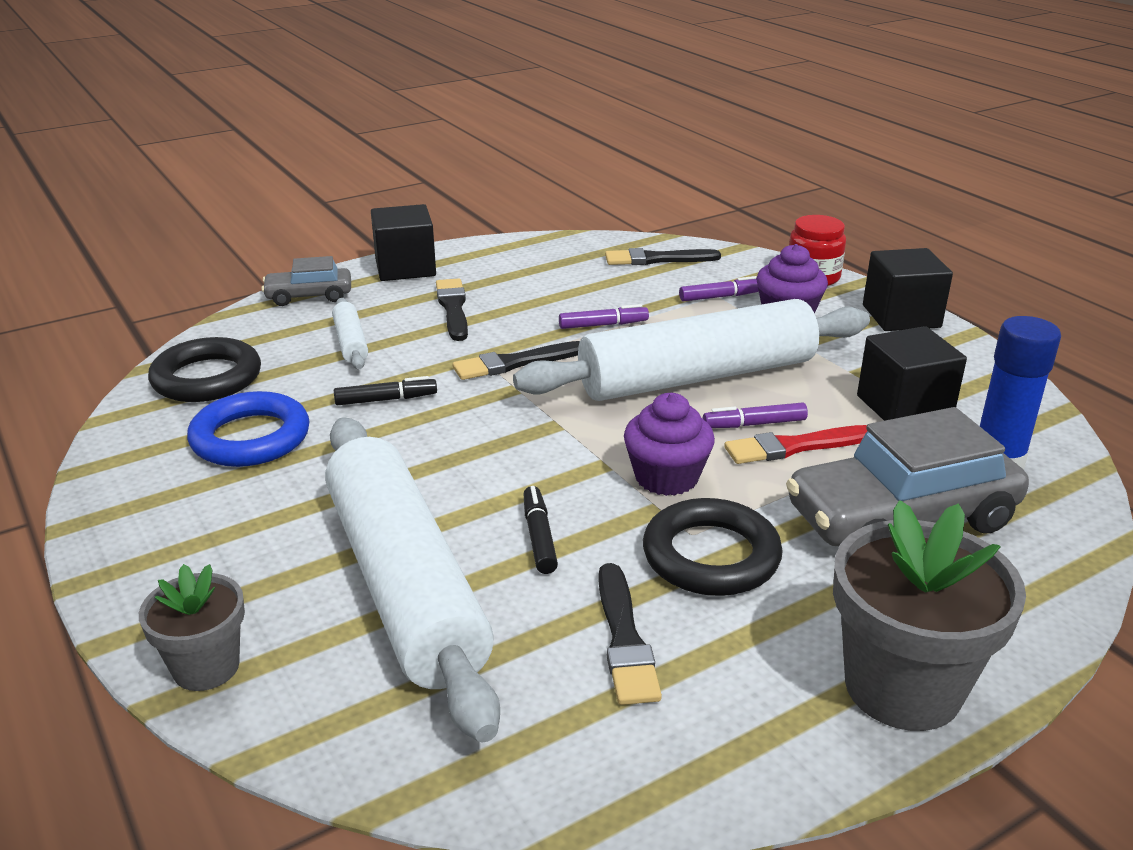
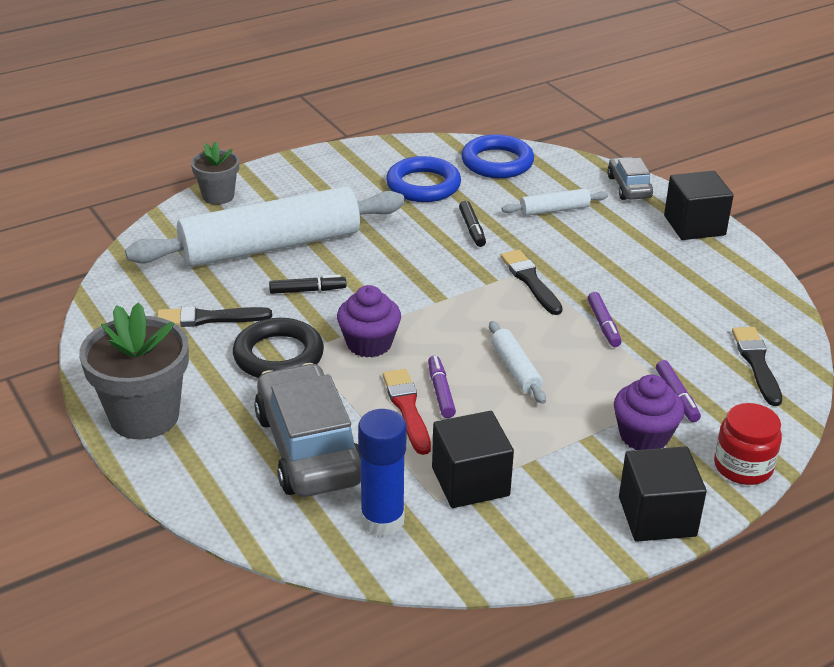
camera: 90 degrees right, 5 degrees up
(207, 378) = (497, 162): black ring -> blue ring
(453, 308) = (620, 251): black brush -> none
(697, 377) = (515, 369): white rolling pin -> white rolling pin, size x0.41

